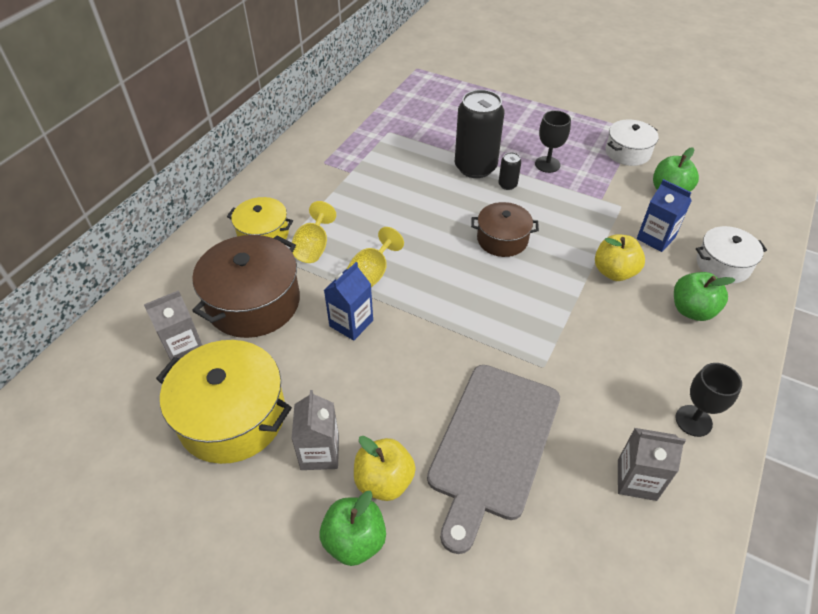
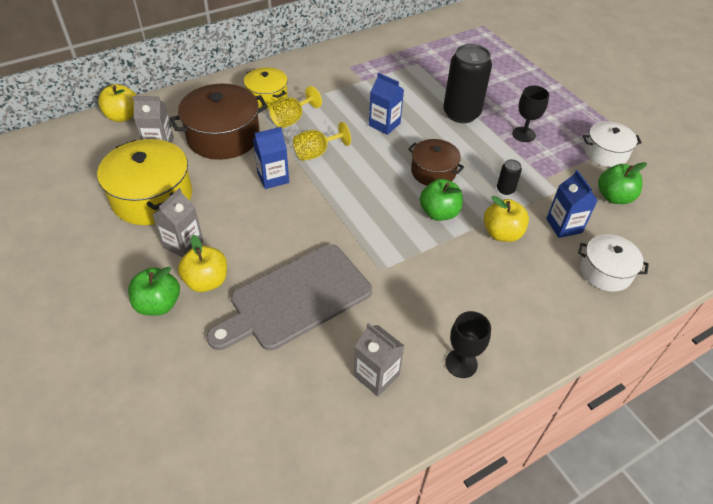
camera: 30 degrees right, 0 degrees up
(105, 335) = (122, 116): none -> yellow apple
(413, 210) = (384, 124): none -> blue carton
(507, 185) = (475, 136): black can -> black can (505, 189)
(692, 310) = (541, 290): green apple -> green apple (439, 213)

